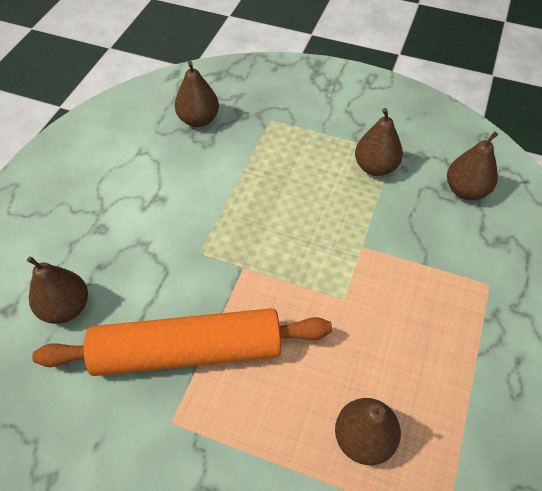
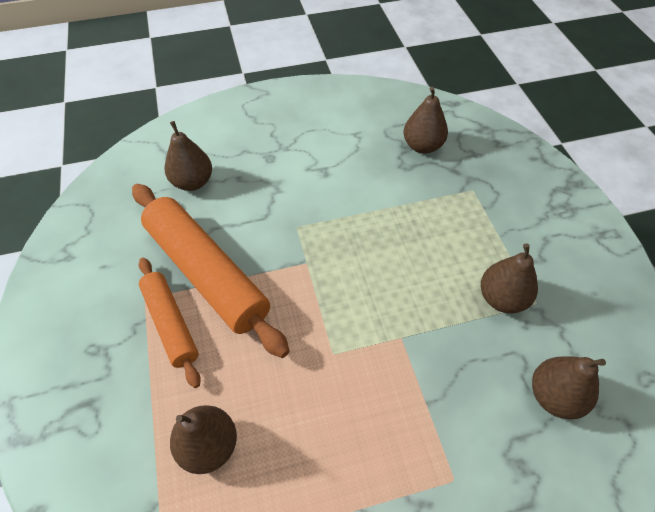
camera: 55 degrees right, 0 degrees up
(219, 411) = (170, 324): none -> orange rolling pin

